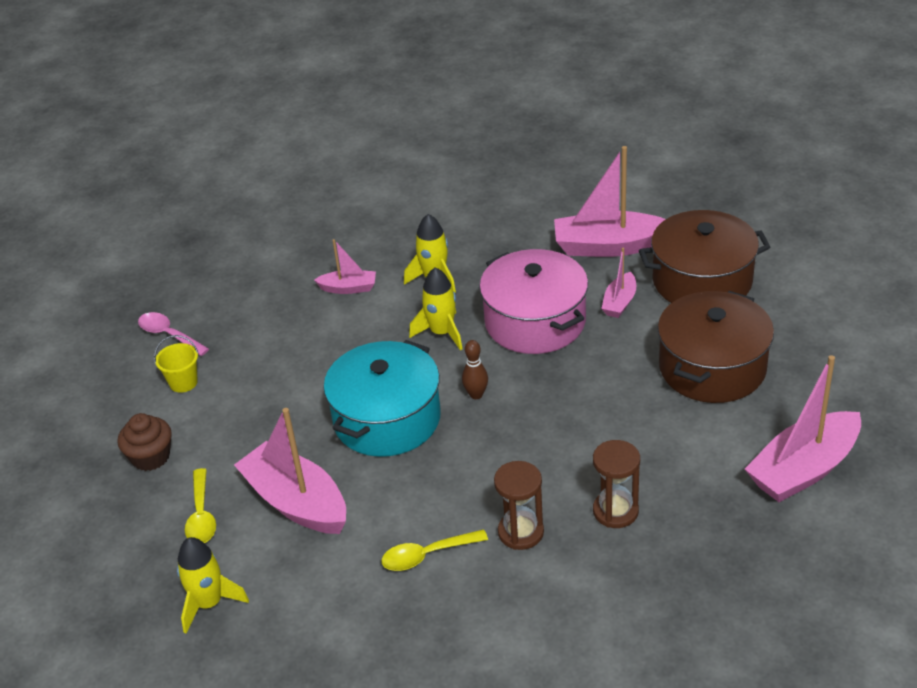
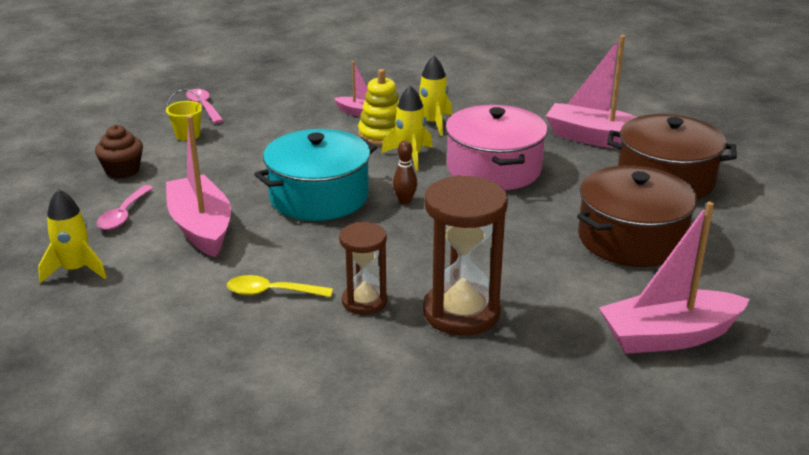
camera: 20 degrees right, 10 degrees down
(201, 515) = (124, 215): yellow spoon -> pink spoon
(393, 312) = (382, 135): none -> yellow stacking toy
(615, 511) = (461, 312): brown hourglass -> brown hourglass, size x1.67
(619, 302) = (578, 175): pink boat -> none

